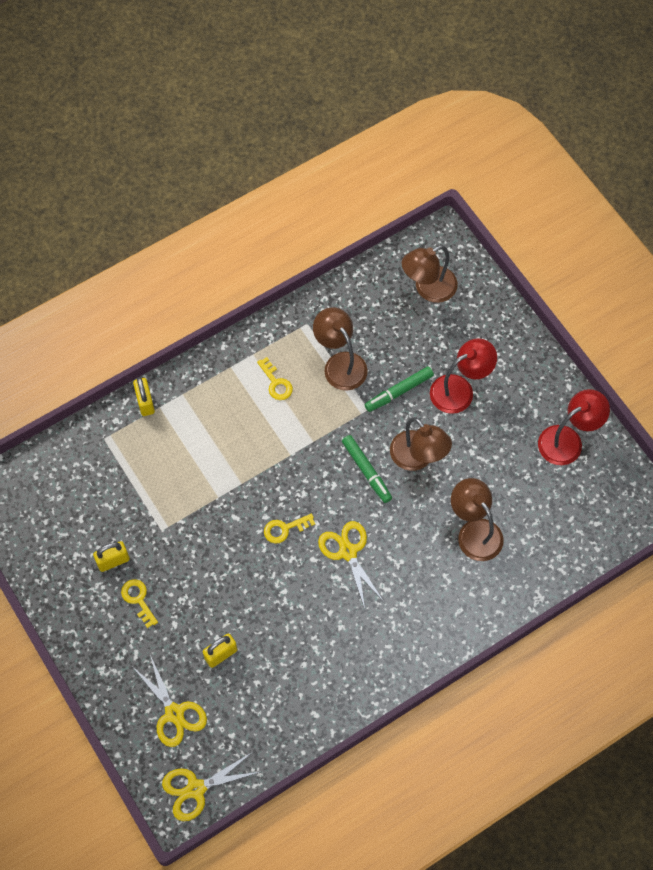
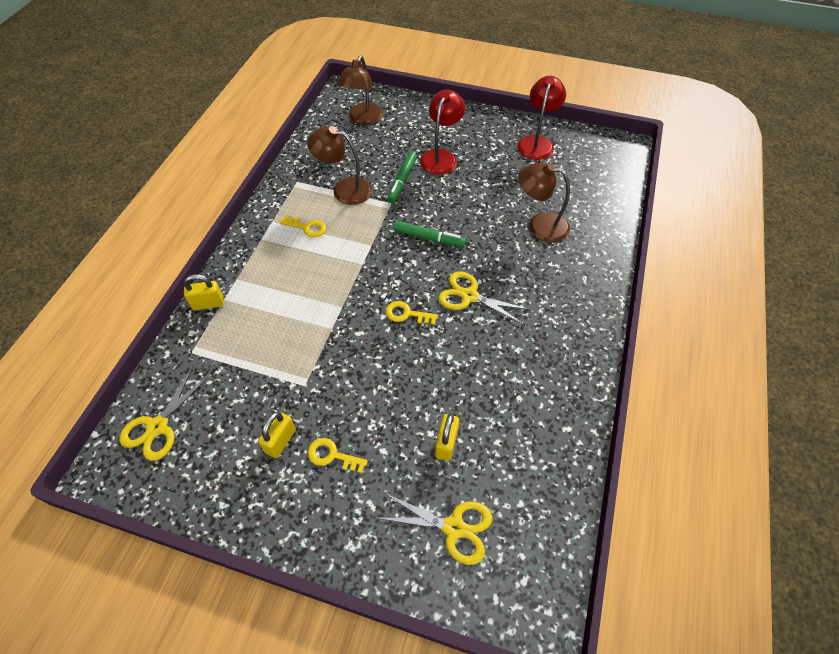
camera: 40 degrees left, 10 degrees down
(145, 402) = (208, 303): yellow padlock -> yellow padlock turned 45 degrees counterclockwise
(196, 789) = (538, 581): yellow scissors -> yellow scissors (158, 427)
(284, 529) = (406, 314): yellow key -> yellow key turned 75 degrees clockwise
(418, 458) = (455, 209): brown lamp -> none

